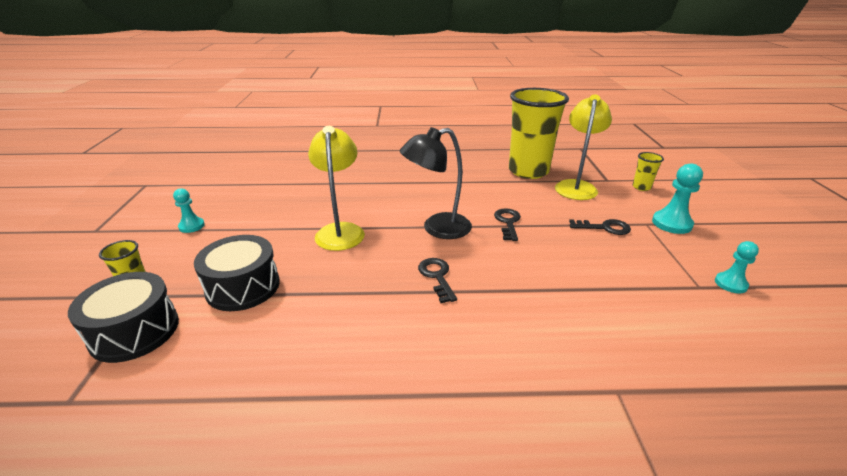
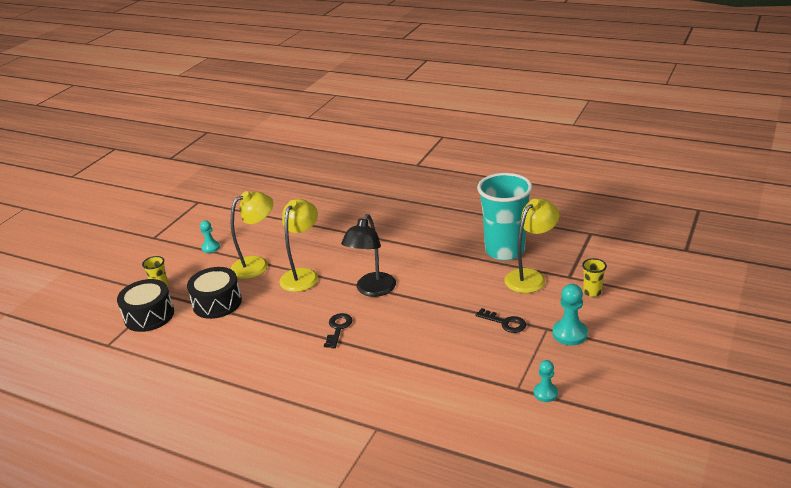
camera: 30 degrees right, 0 degrees up
(270, 231) = (257, 264): none -> yellow lamp
(437, 228) = (372, 290): black lamp -> black lamp turned 75 degrees counterclockwise
(508, 222) = (431, 298): black key -> none
(528, 171) = (504, 250): yellow cup -> turquoise cup

